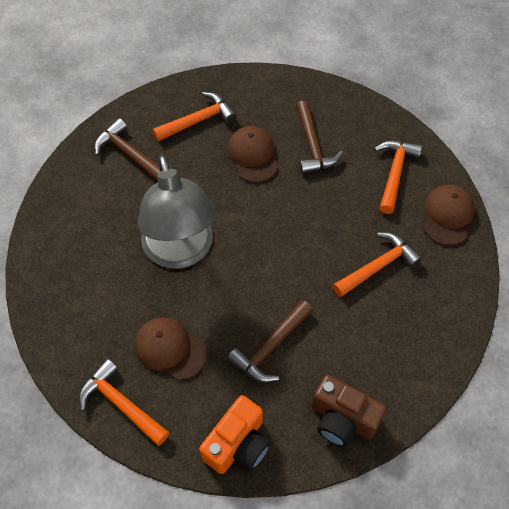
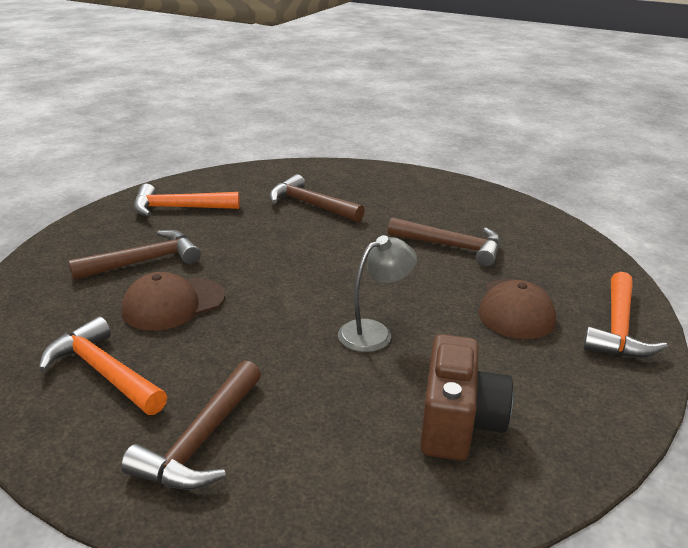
camera: 110 degrees left, 30 degrees down
(181, 252) = (374, 332): grey lamp -> grey lamp, size x0.48
(238, 444) = (569, 247): orange camera -> none
(342, 419) = (487, 204): brown camera -> brown camera (458, 423)
(378, 266) = (310, 205): orange hammer -> brown hammer
(447, 216) = (228, 180): brown cap -> none

